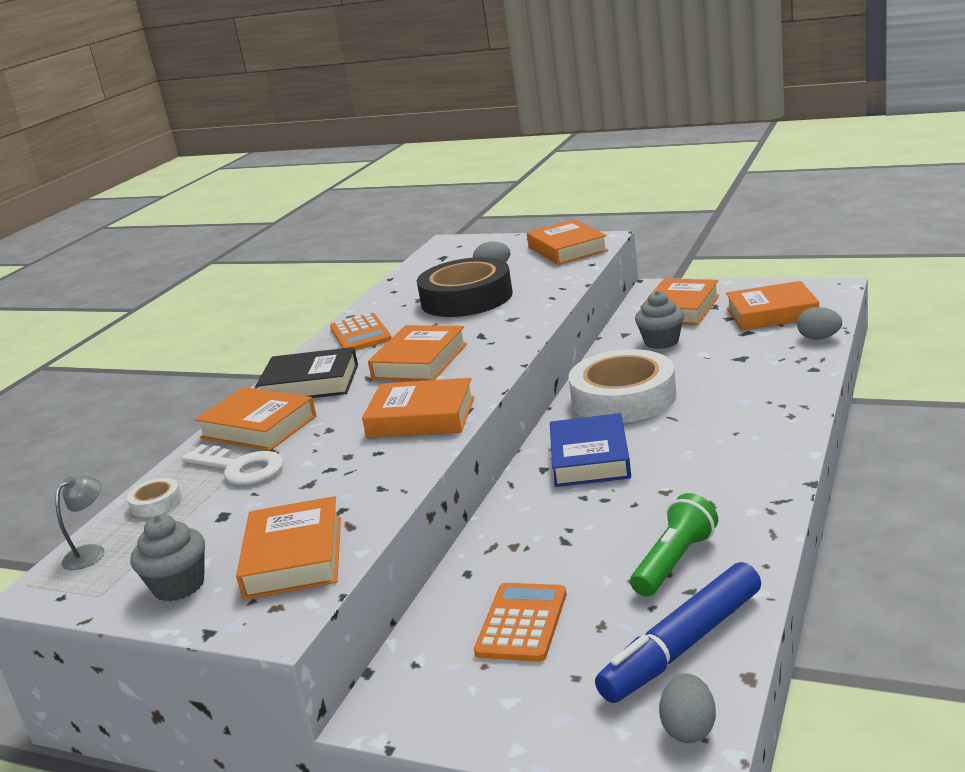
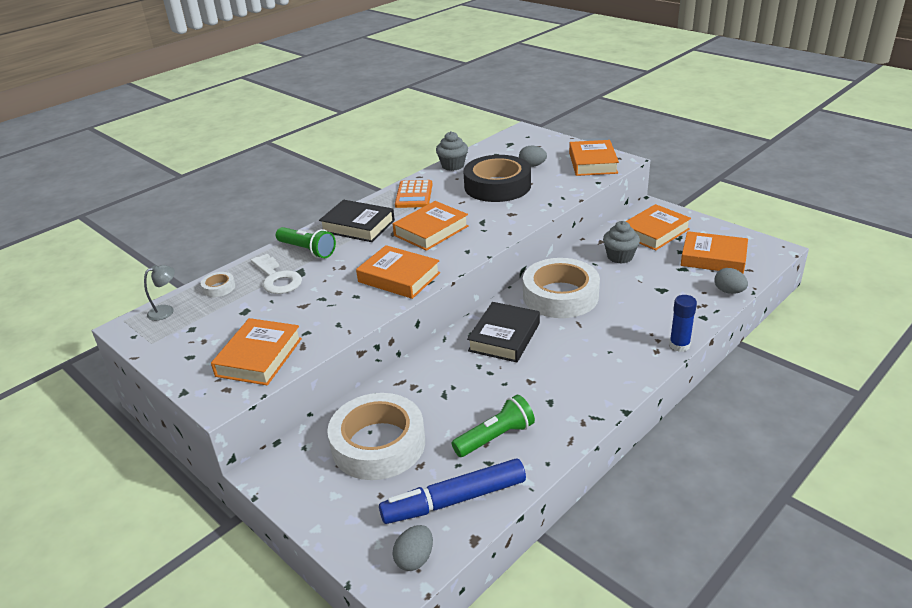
camera: 20 degrees right, 10 degrees up
(179, 586) = (191, 353): grey cupcake -> grey cupcake (453, 165)
(259, 427) = (307, 250): orange book -> green flashlight
(521, 623) = (378, 444): orange calculator -> white tape
(590, 458) = (504, 337): blue book -> black book
(812, 402) = (679, 345): none -> blue glue stick

